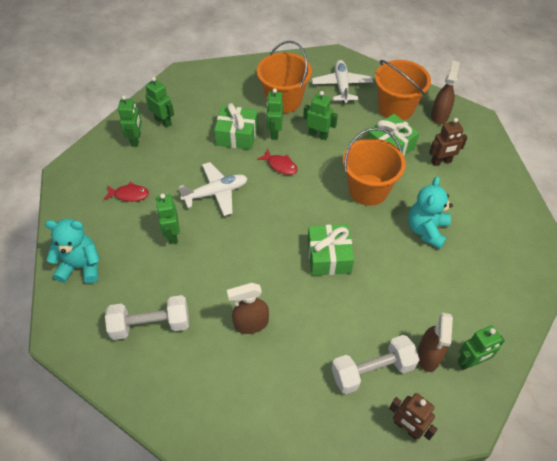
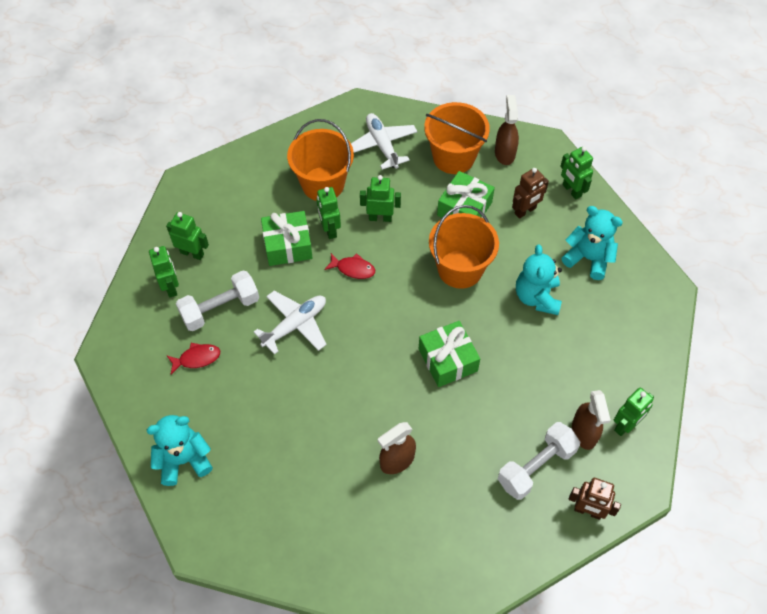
camera: 20 degrees left, 5 degrees up
(151, 325) = (293, 498): white dumbbell -> white dumbbell (220, 309)
(172, 235) = (269, 390): green robot -> green robot (571, 190)
(484, 213) = (588, 258): none -> turquoise teddy bear

